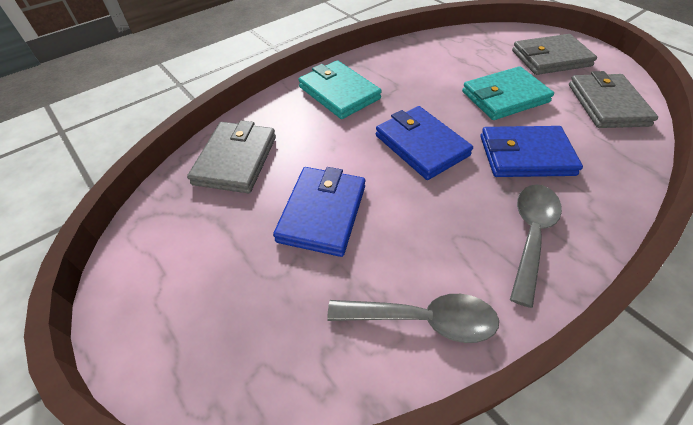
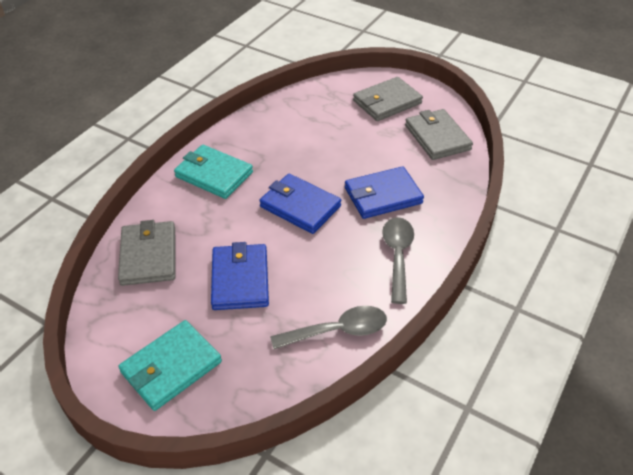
camera: 20 degrees left, 5 degrees down
(505, 97) = (356, 148): turquoise wallet -> turquoise wallet (171, 367)

